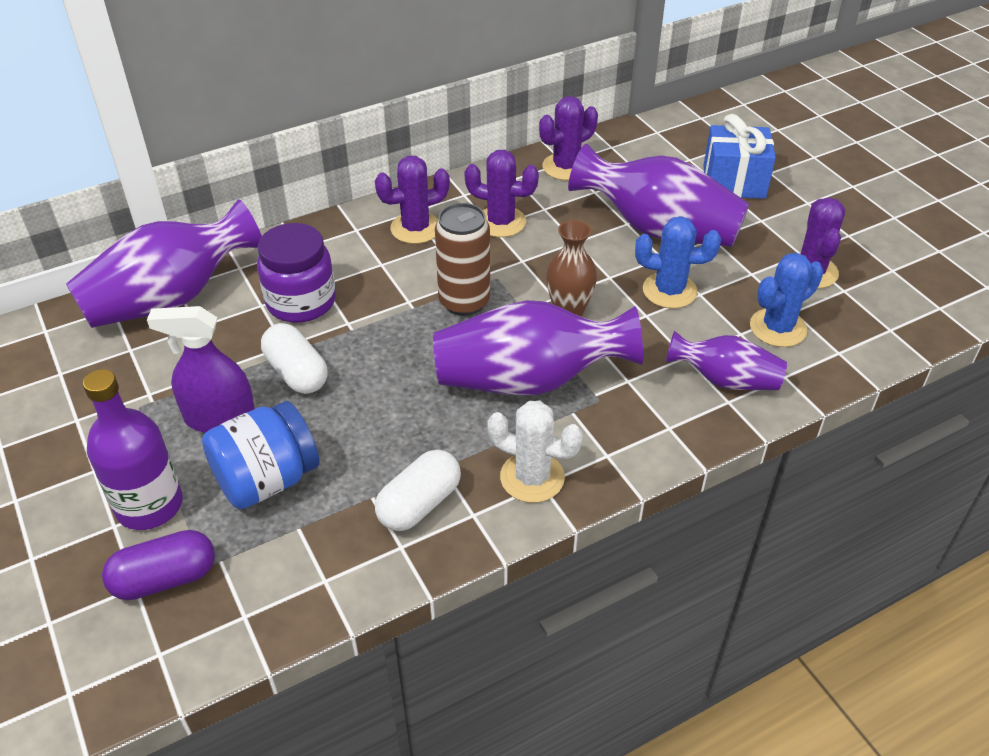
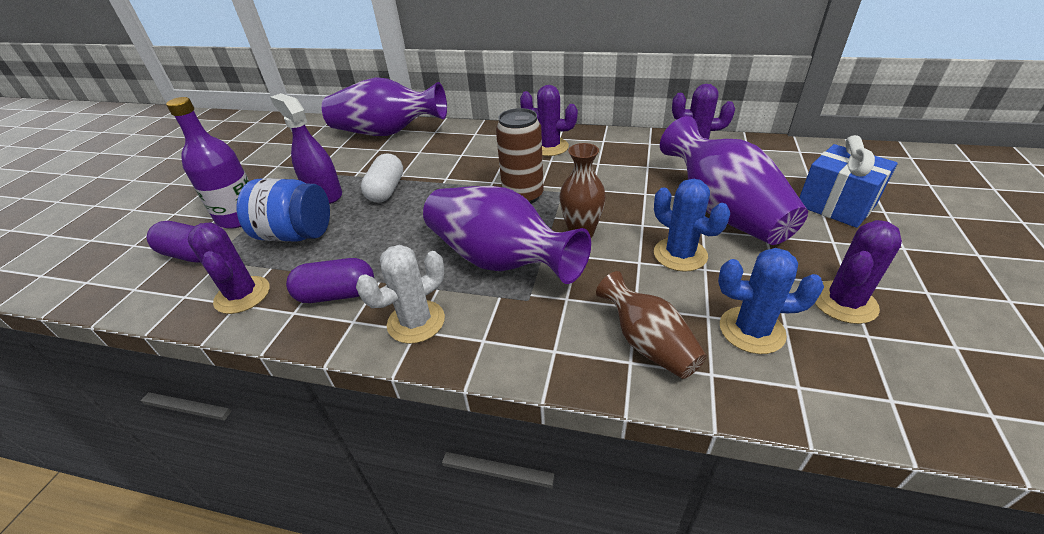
camera: 45 degrees right, 5 degrees down
(301, 302) = (438, 158): purple jar -> none
(419, 504) = (337, 294): white capsule -> purple capsule
(500, 222) = (606, 163): purple cactus -> purple cactus (242, 295)
(532, 477) = (416, 322): white cactus -> white cactus turned 75 degrees clockwise
(725, 380) = (648, 343): purple vase -> brown vase

